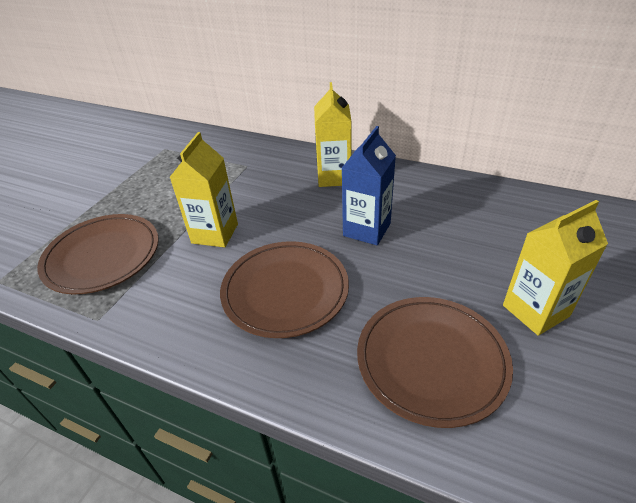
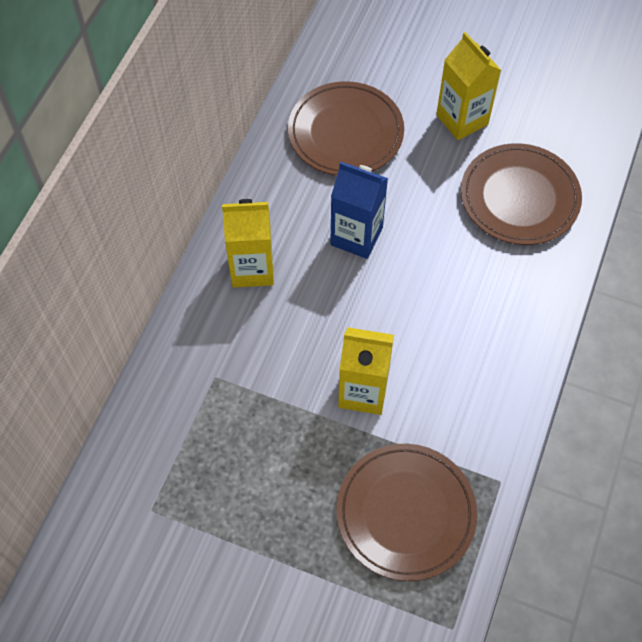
camera: 95 degrees left, 20 degrees up
(285, 291) = (450, 308): brown plate -> brown plate (345, 132)

